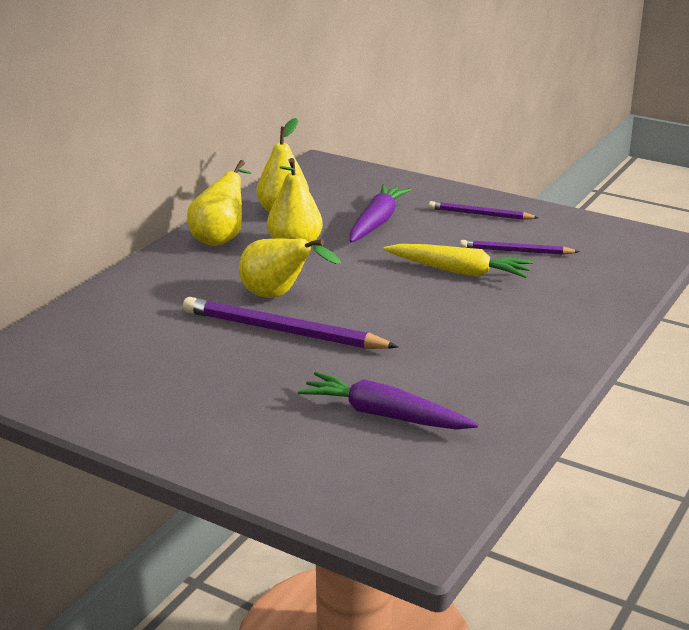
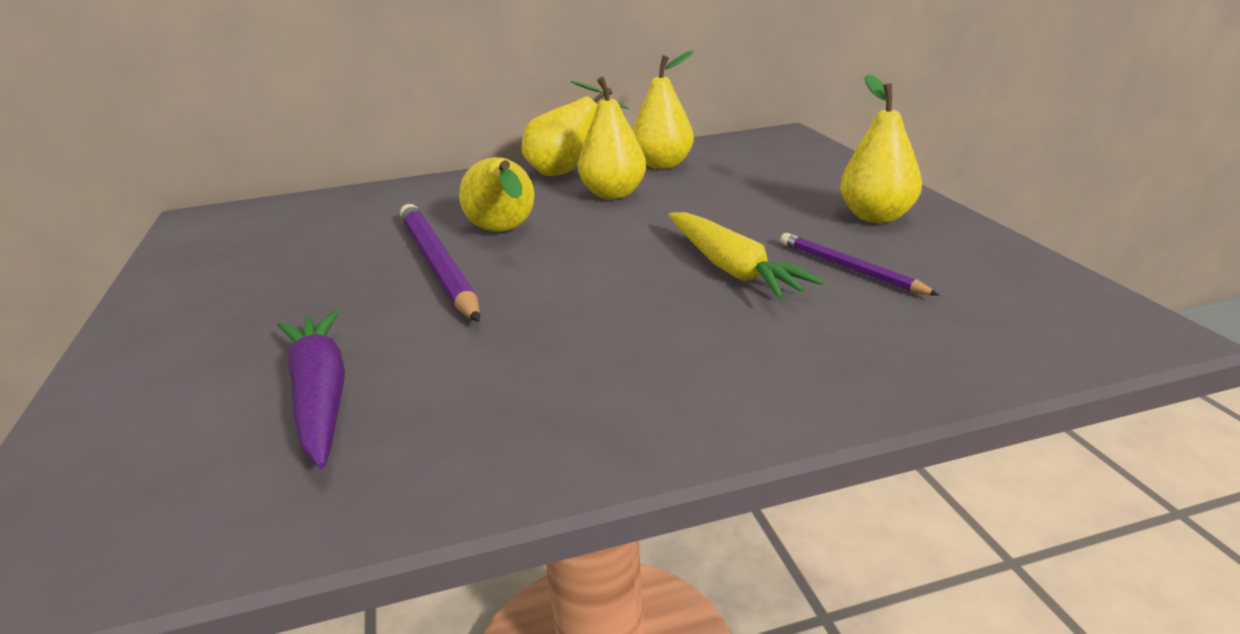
camera: 45 degrees right, 0 degrees up
(377, 222) = (736, 195): purple carrot -> none
(480, 214) = (876, 217): purple pencil -> yellow pear

